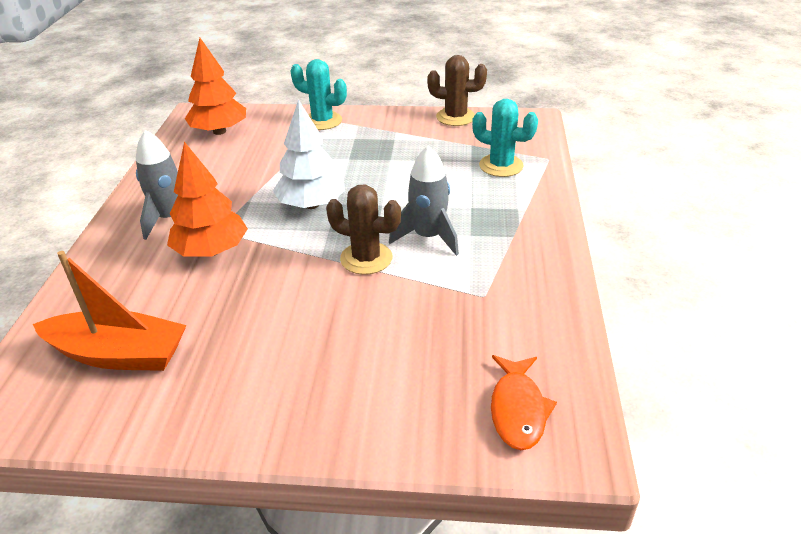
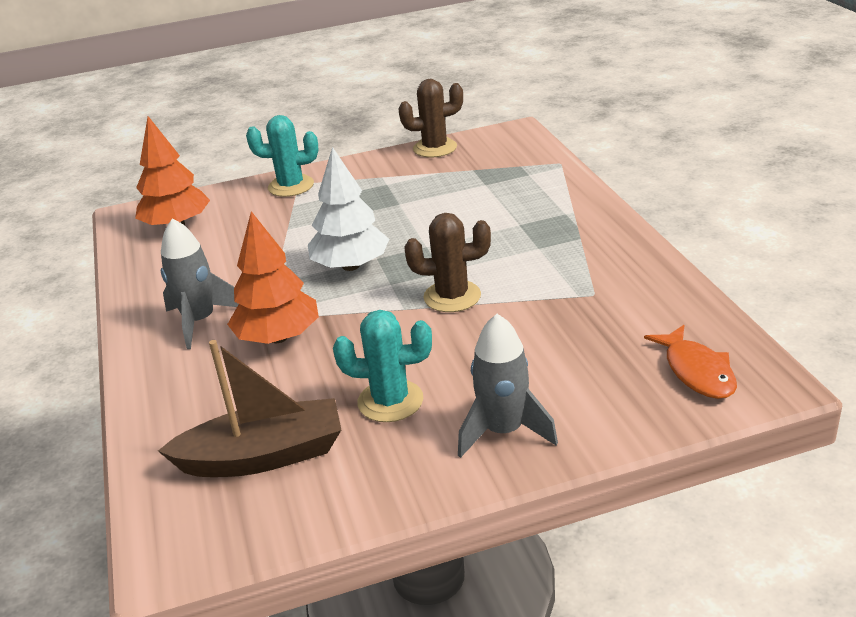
camera: 20 degrees left, 5 degrees down
(119, 354) = (263, 456): orange boat -> brown boat
(428, 237) = (498, 261): grey rocket -> grey rocket (503, 431)
(501, 166) = (518, 180): turquoise cactus -> turquoise cactus (390, 401)

